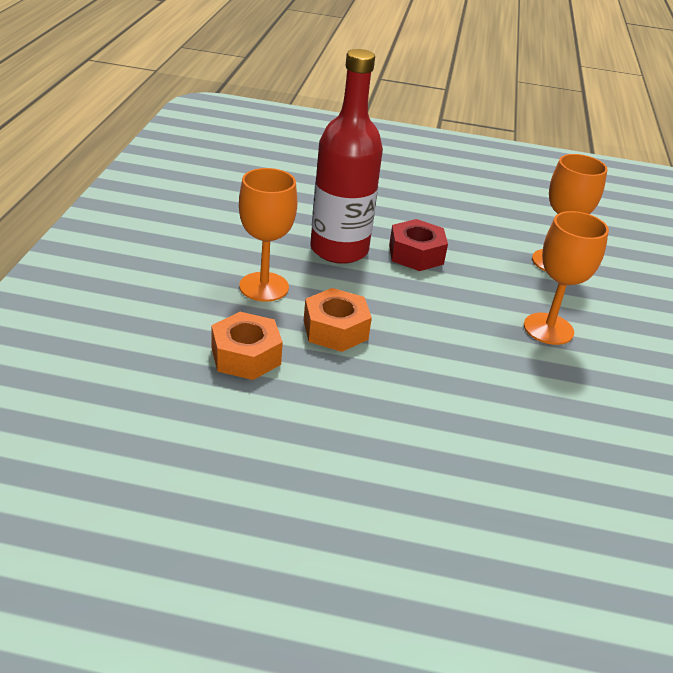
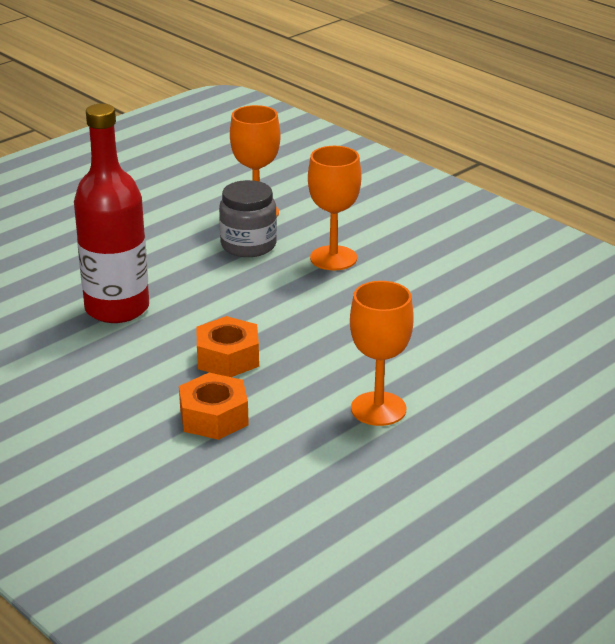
camera: 50 degrees left, 5 degrees down
(264, 287) = (127, 371): orange goblet -> orange goblet (378, 409)
(416, 254) = (170, 272): red nut -> none
(503, 276) = (248, 245): none -> grey jar

